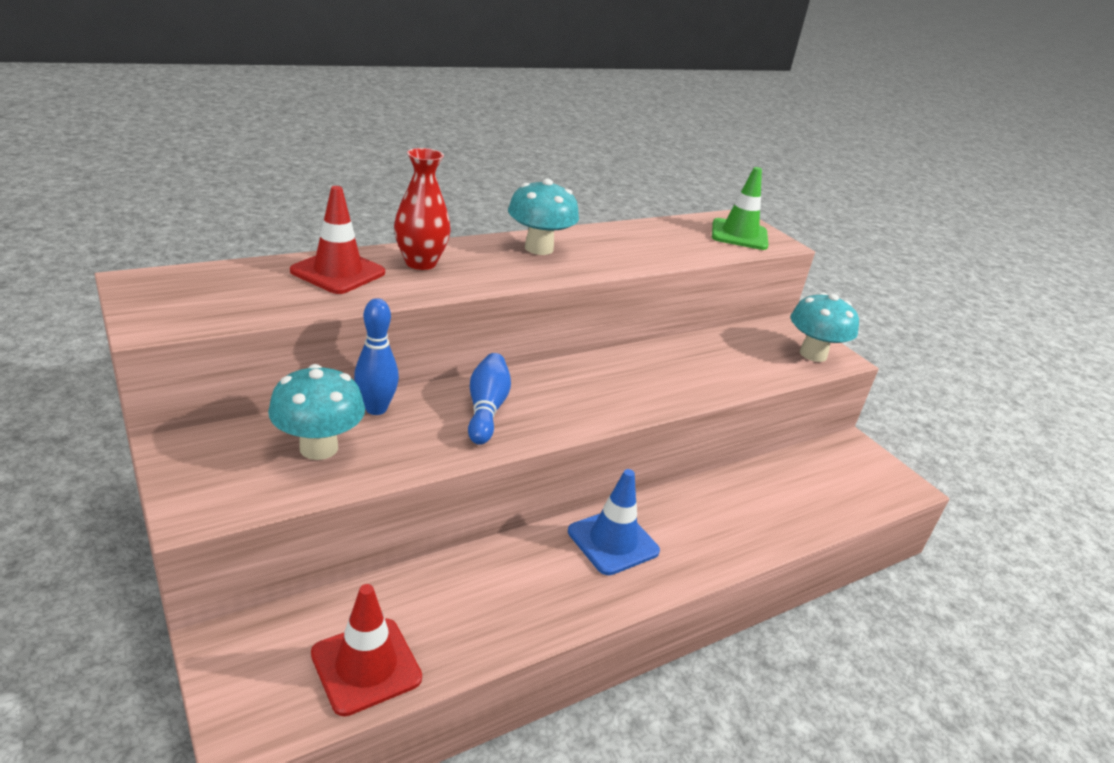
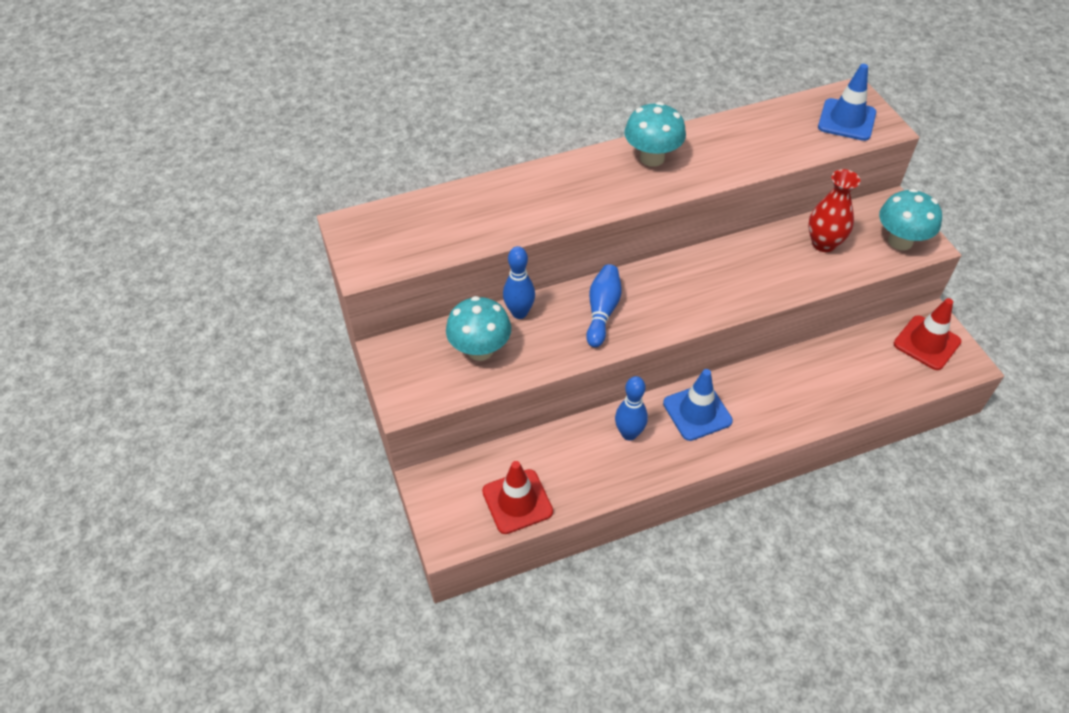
camera: 15 degrees right, 20 degrees up
(338, 272) = (487, 202): red traffic cone -> red traffic cone (927, 343)
(420, 263) = (551, 186): red vase -> red vase (823, 243)
(526, 569) = (629, 433): none -> blue bowling pin
(739, 235) = (846, 120): green traffic cone -> blue traffic cone

